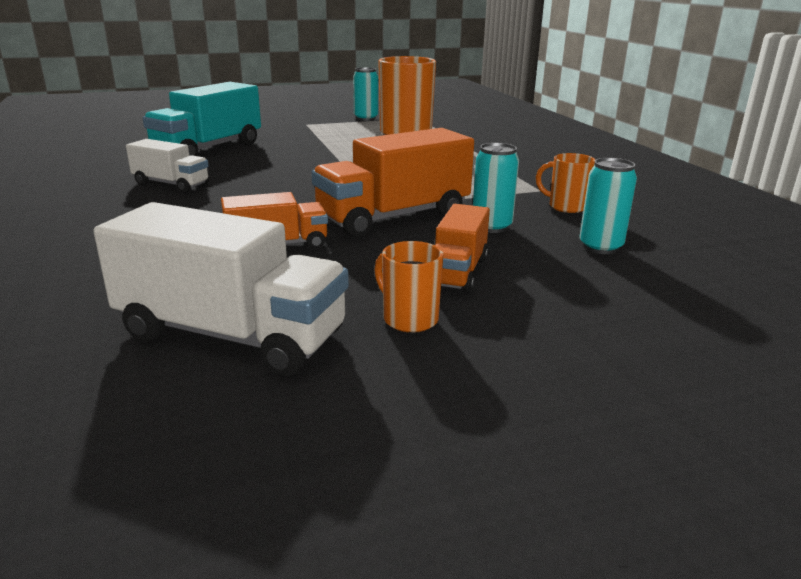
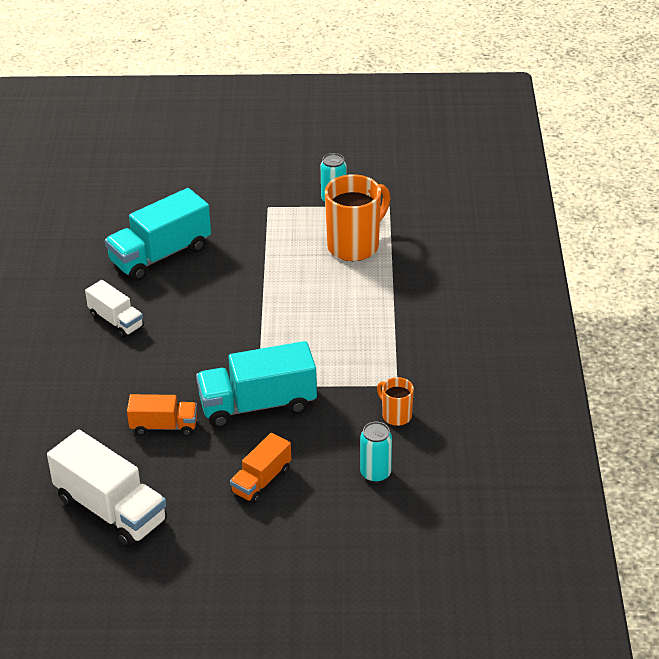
camera: 20 degrees right, 15 degrees up
(393, 217) = (257, 405): orange truck -> turquoise truck
(409, 319) = (208, 518): orange mug -> none
(491, 227) = (319, 432): turquoise can -> none

